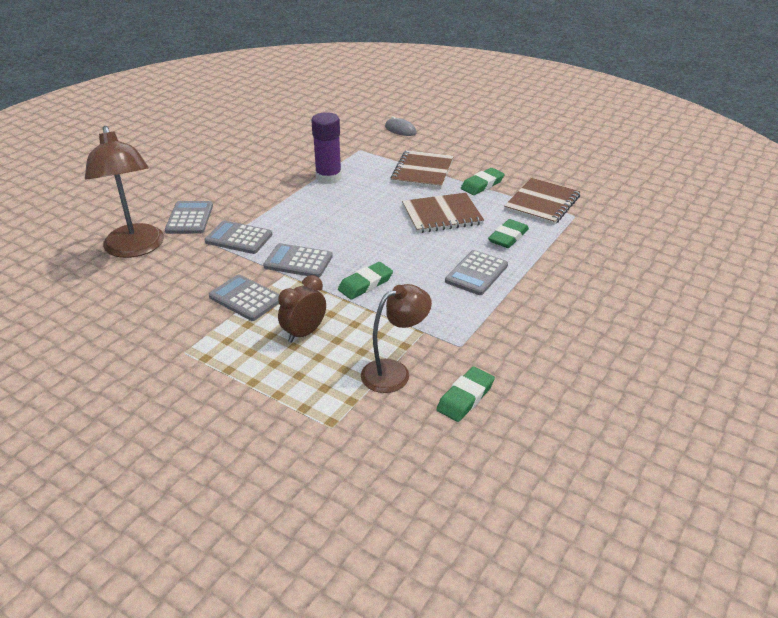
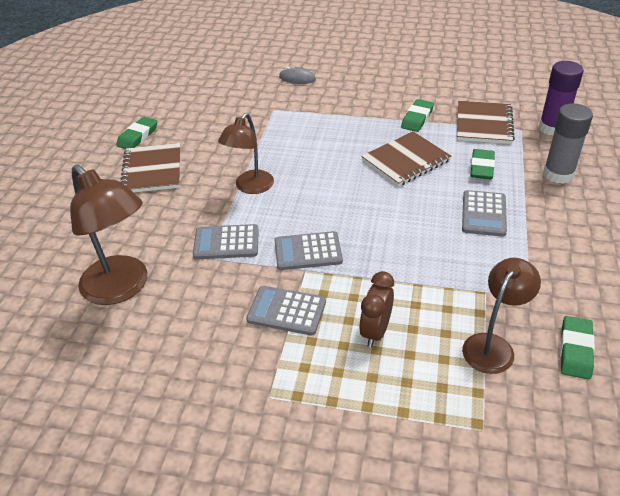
camera: 20 degrees left, 5 degrees up
(189, 218) = (155, 234): grey calculator -> none
(291, 203) = (250, 187): none -> brown lamp
(328, 177) = (266, 148): purple glue stick -> purple glue stick (552, 128)
(365, 284) = (392, 257): green eraser -> green eraser (138, 136)
(422, 171) = (352, 118): brown notebook -> brown notebook (152, 170)
(578, 260) = (558, 174): none -> grey glue stick

